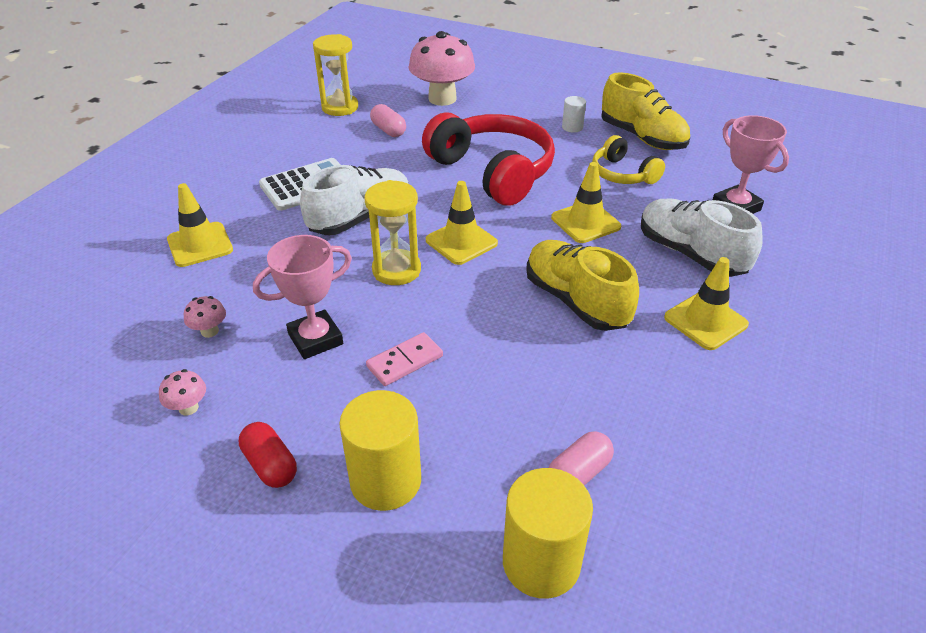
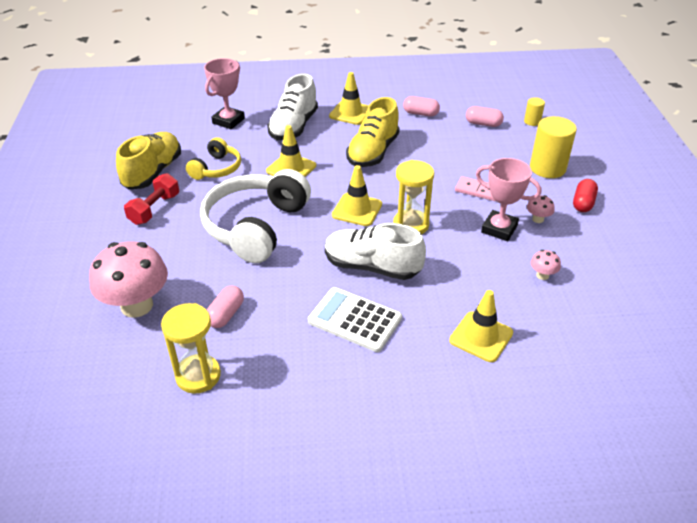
camera: 120 degrees left, 0 degrees up
(188, 408) = (593, 249): pink mushroom -> pink mushroom (538, 219)
(493, 171) = (255, 226): red headphones -> white headphones
(541, 562) = (532, 121): yellow cylinder -> yellow cylinder, size x0.51
(572, 127) = (154, 209): white cylinder -> red dumbbell
(662, 403) = (420, 113): none -> pink capsule

